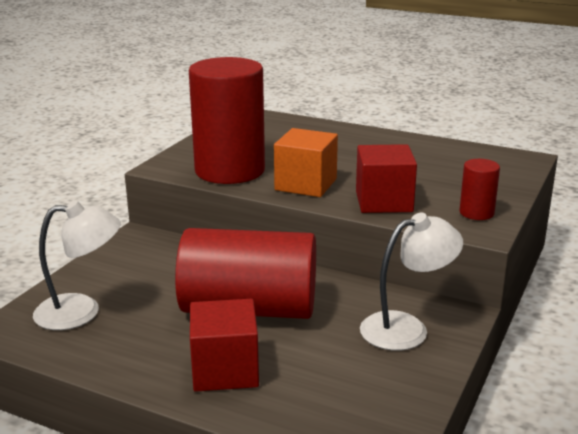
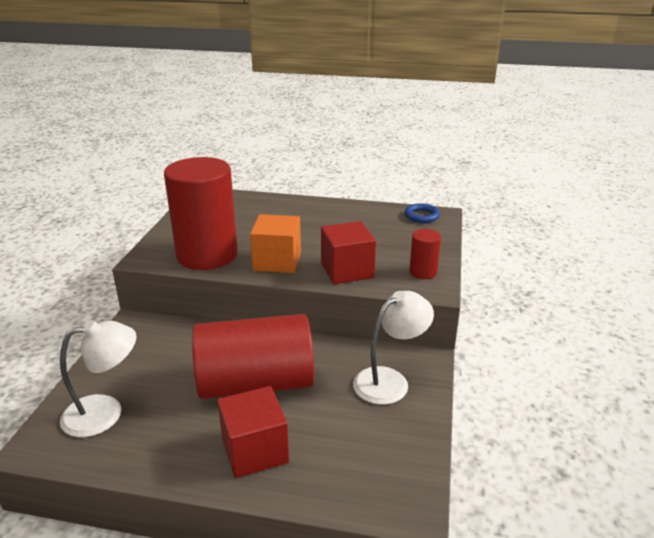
camera: 15 degrees left, 5 degrees up
(500, 158) = (421, 216): none -> blue ring

